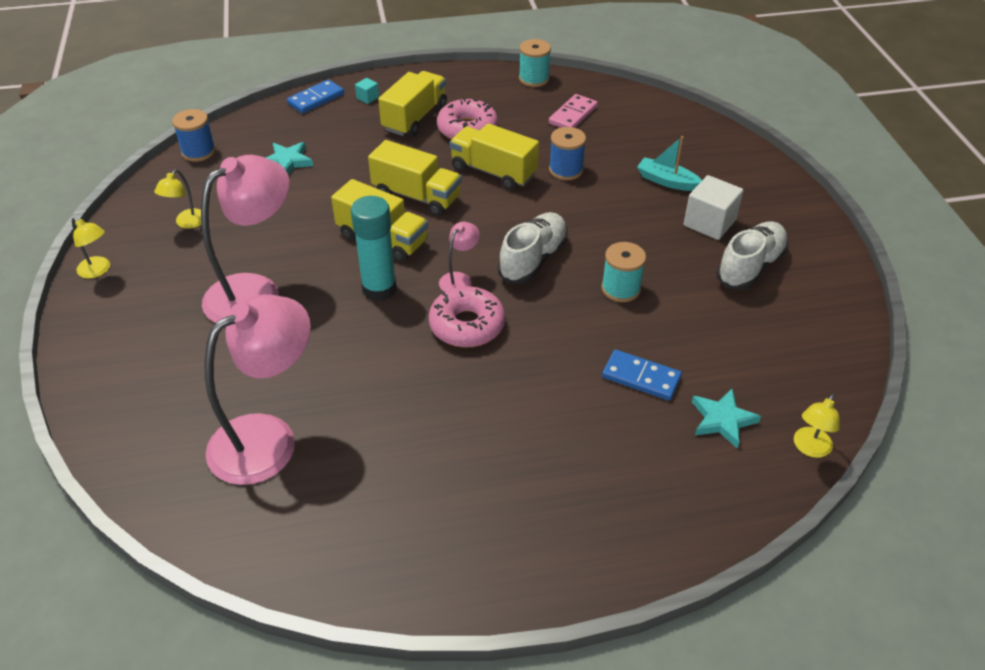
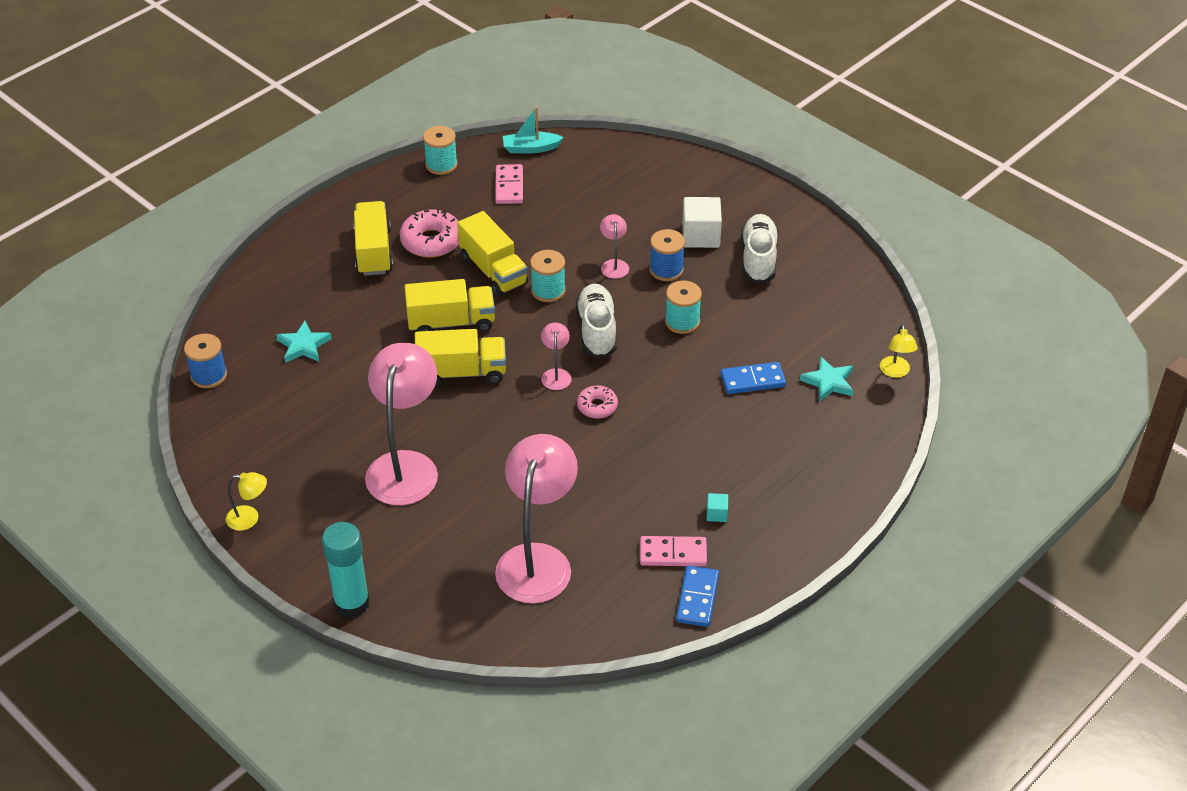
camera: 35 degrees left, 0 degrees up
(187, 223) = (278, 441): yellow lamp -> none
(316, 99) = (260, 274): blue domino -> blue domino (697, 598)
(367, 98) = (308, 251): turquoise cube -> turquoise cube (716, 514)
(379, 289) = (502, 413): turquoise glue stick -> turquoise glue stick (351, 603)
(395, 509) = (673, 553): none -> pink domino
(467, 325) = (597, 406): pink donut -> pink donut, size x0.60
(493, 172) = (493, 271): yellow truck -> yellow truck turned 120 degrees counterclockwise
(523, 207) = (548, 290): none -> turquoise spool
(566, 170) = (551, 241): blue spool -> blue spool (666, 270)
(603, 212) = (614, 264): none -> pink lamp
(667, 181) = (639, 214): turquoise boat -> turquoise boat (531, 148)

